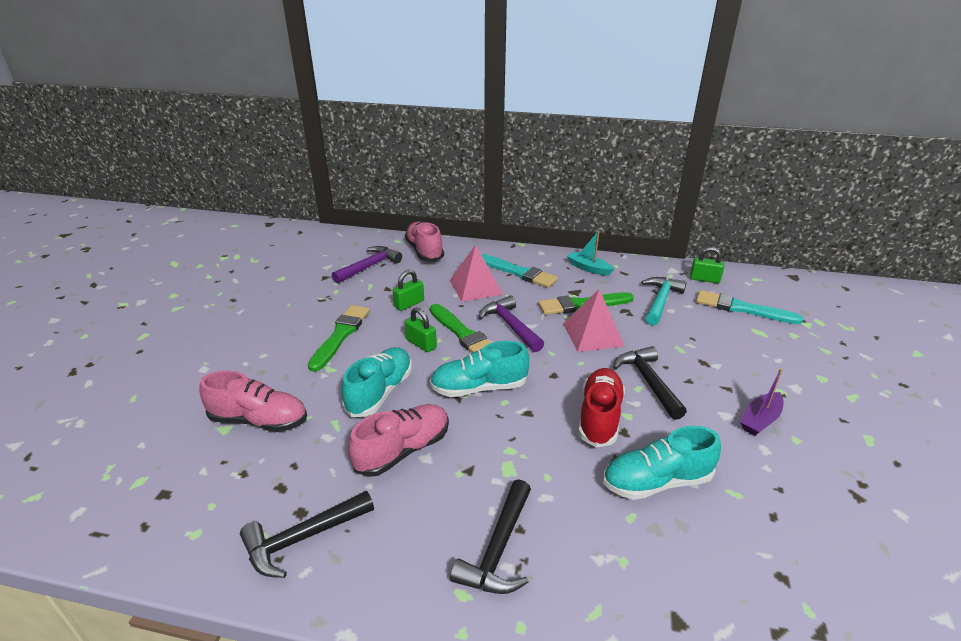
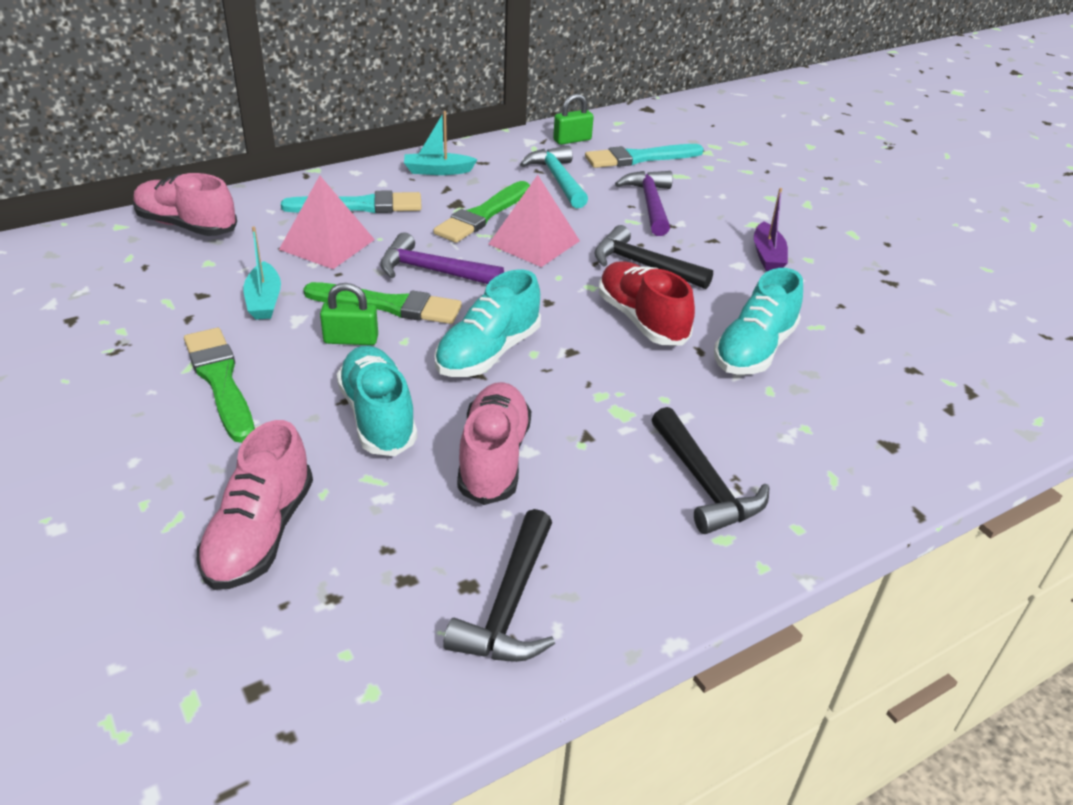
camera: 45 degrees left, 5 degrees up
(259, 420) = (260, 534): pink shoe -> pink shoe turned 135 degrees clockwise
(369, 266) = (127, 277): purple hammer -> purple hammer (650, 204)
(409, 304) = (264, 300): green padlock -> turquoise boat

